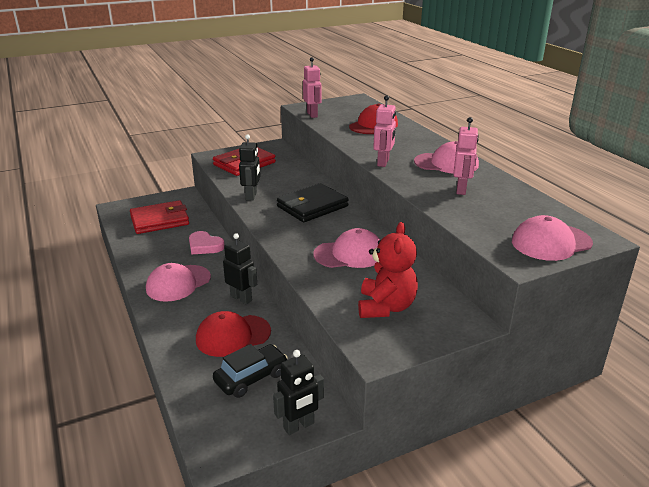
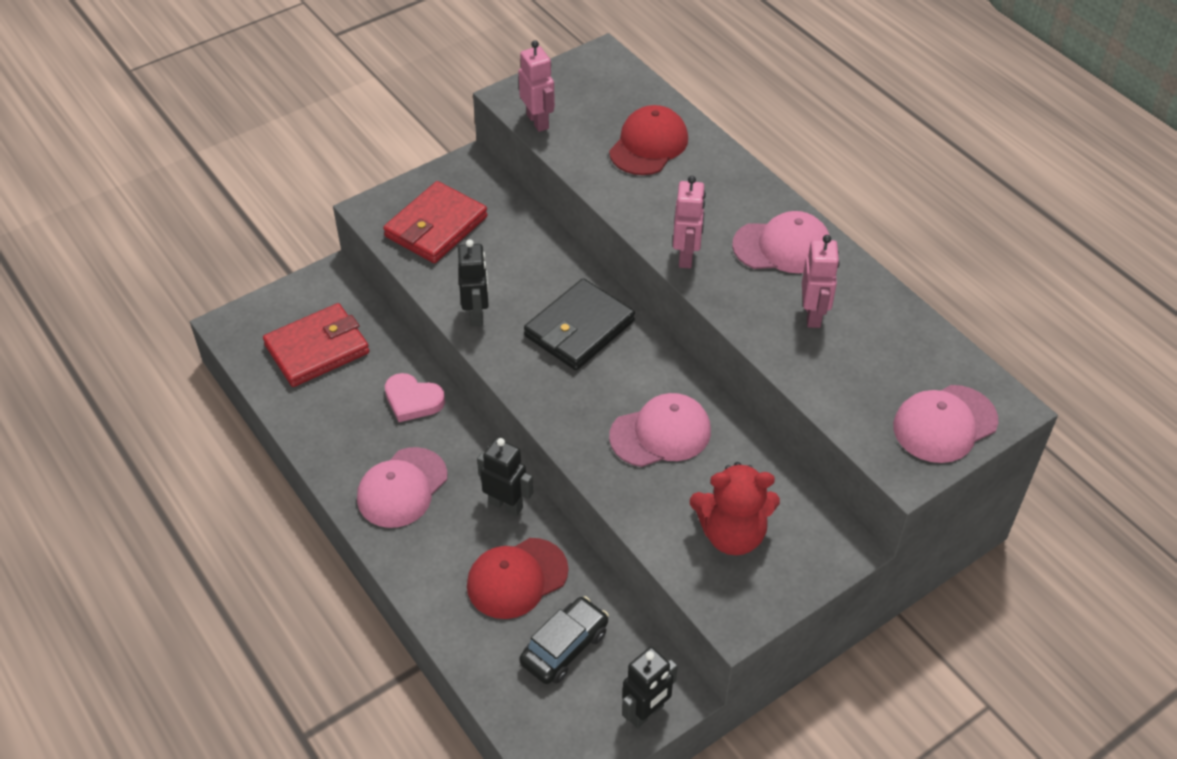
camera: 10 degrees left, 20 degrees up
(386, 307) = (732, 534): red teddy bear -> red teddy bear turned 90 degrees clockwise

